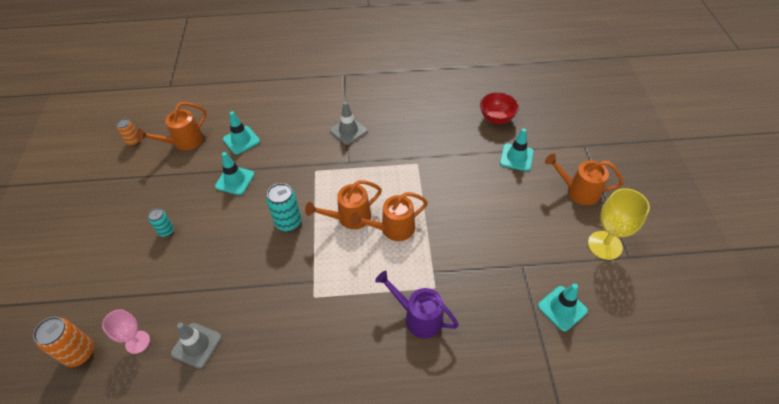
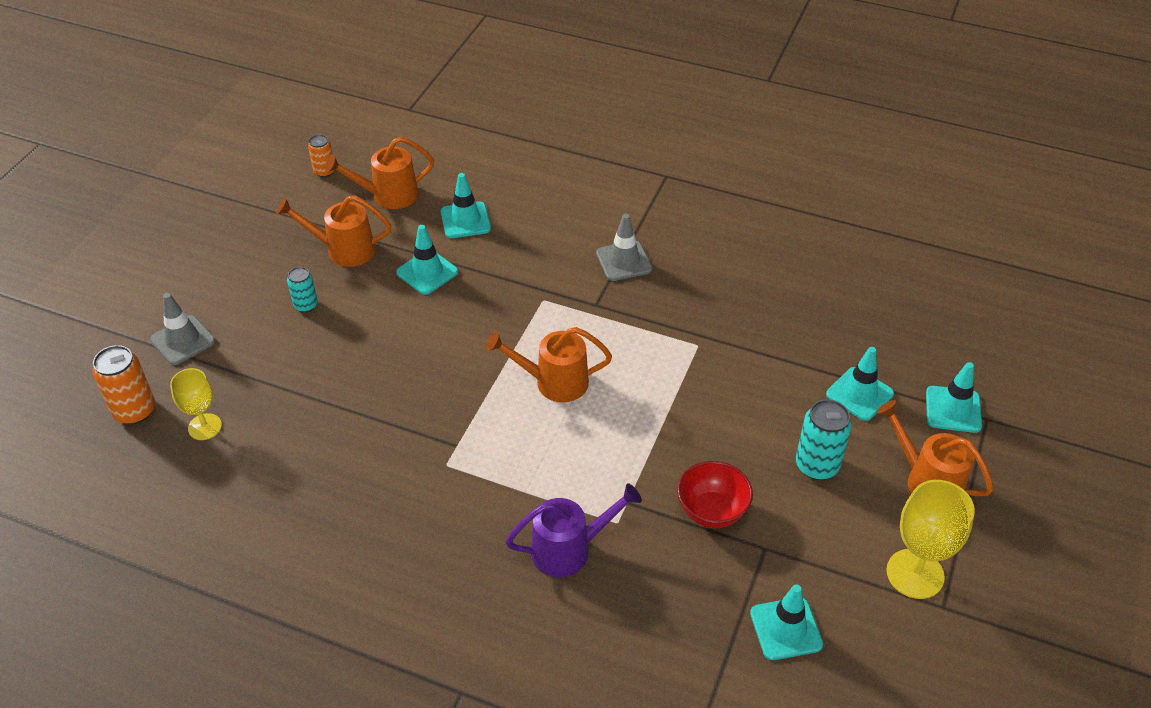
camera: 25 degrees right, 5 degrees down
(137, 342) = (205, 427): pink goblet -> yellow goblet
(196, 345) = (270, 460): grey traffic cone -> grey traffic cone (183, 340)
(288, 222) = (467, 355): turquoise can -> turquoise can (817, 465)
(392, 229) = (605, 421): orange watering can -> orange watering can (343, 250)
(418, 317) = (570, 549): purple watering can -> purple watering can turned 105 degrees clockwise
(496, 118) = (866, 325): red bowl -> red bowl (711, 511)
(566, 147) = (953, 409): none -> turquoise traffic cone

